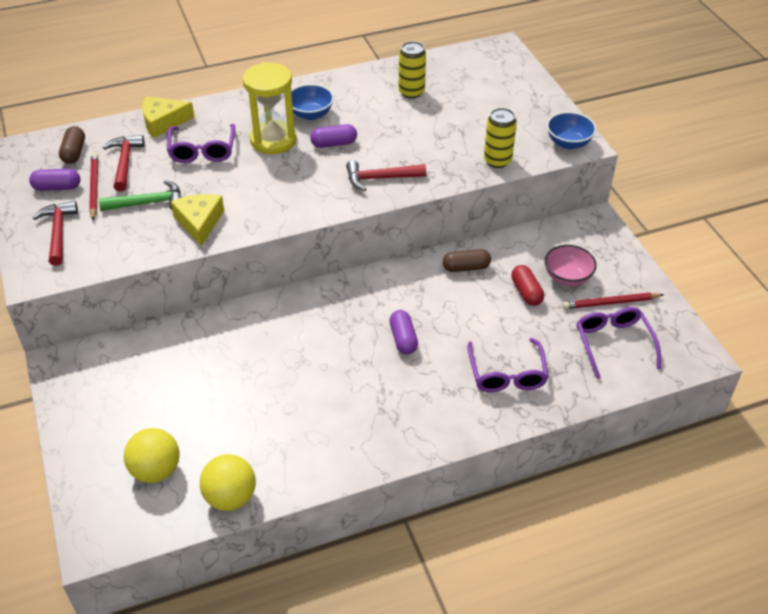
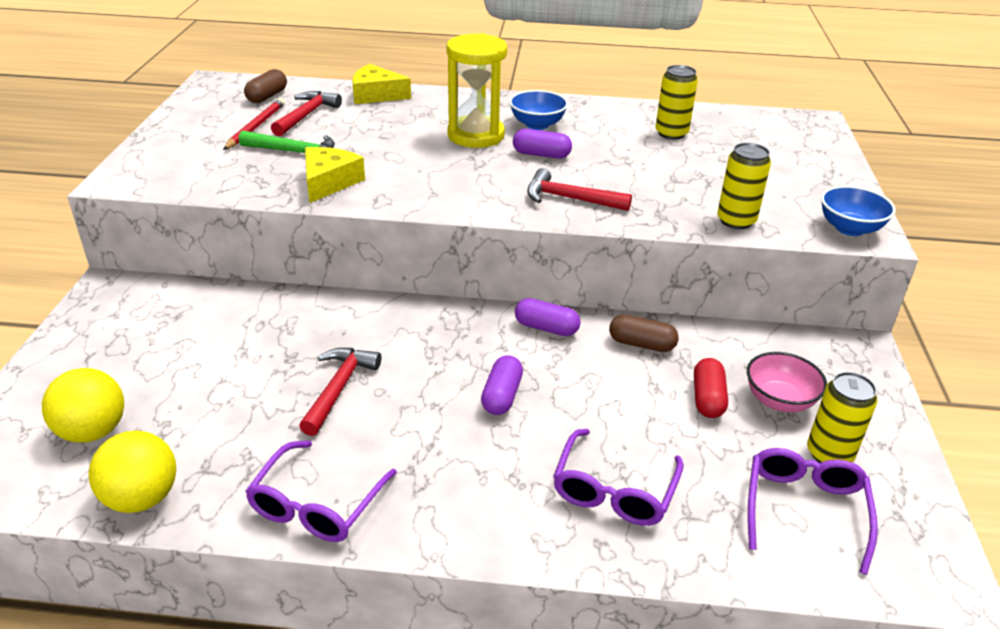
camera: 25 degrees right, 10 degrees down
(57, 187) = (222, 118): purple capsule -> purple capsule (546, 328)
(58, 233) = (182, 152): red hammer -> red hammer (338, 389)
(202, 151) = (392, 125): purple glasses -> purple glasses (316, 505)
(610, 303) = (829, 454): red pencil -> yellow can

